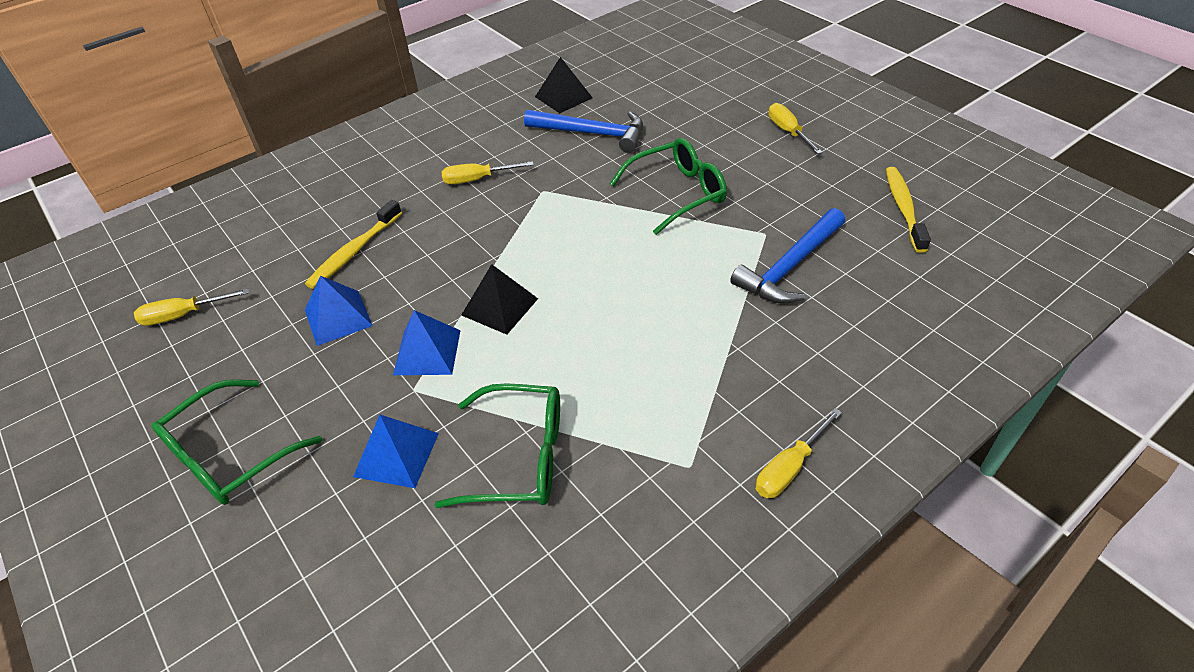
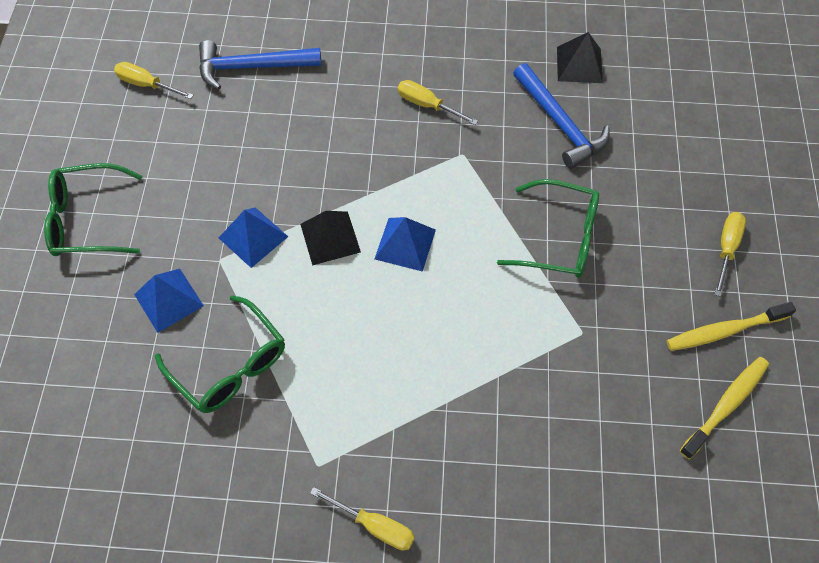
camera: 40 degrees right, 15 degrees up
(338, 317) = (228, 162): blue pyramid -> blue pyramid (405, 244)
(354, 252) = (285, 110): yellow toothbrush -> yellow toothbrush (724, 331)
(789, 267) = (563, 378): blue hammer -> blue hammer (251, 67)
(789, 468) = (374, 525): yellow screwdriver -> yellow screwdriver turned 150 degrees counterclockwise

